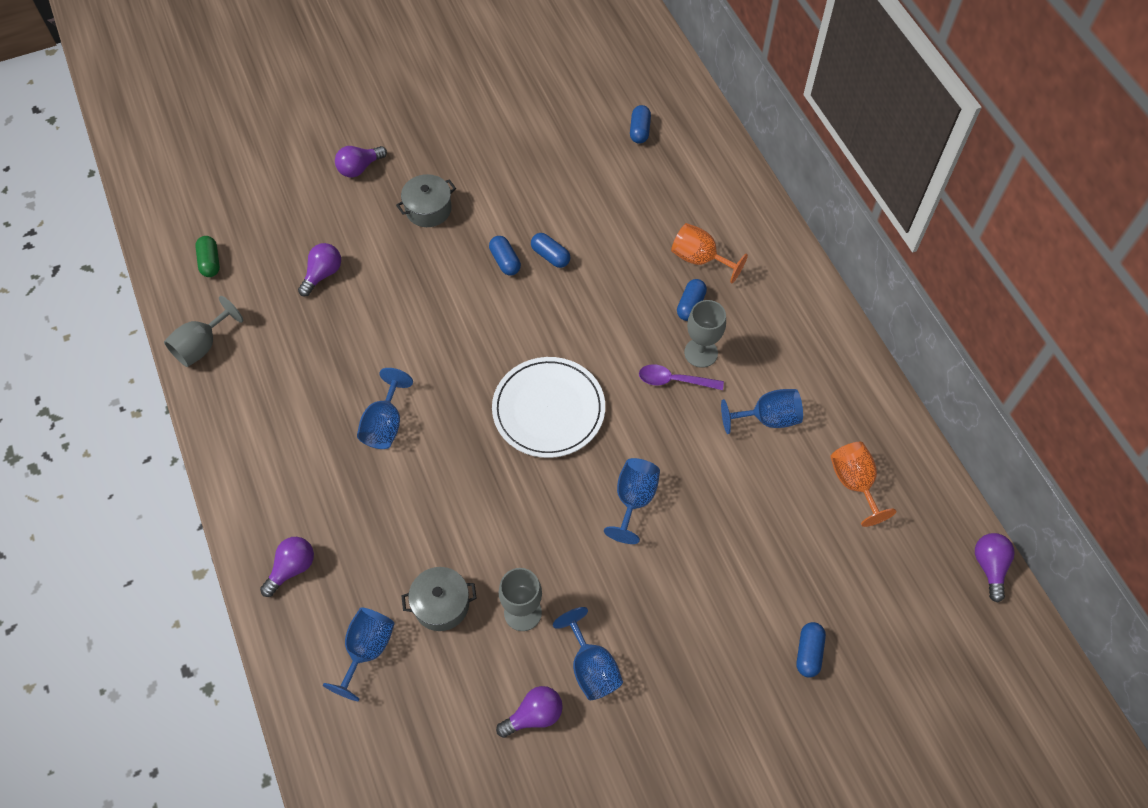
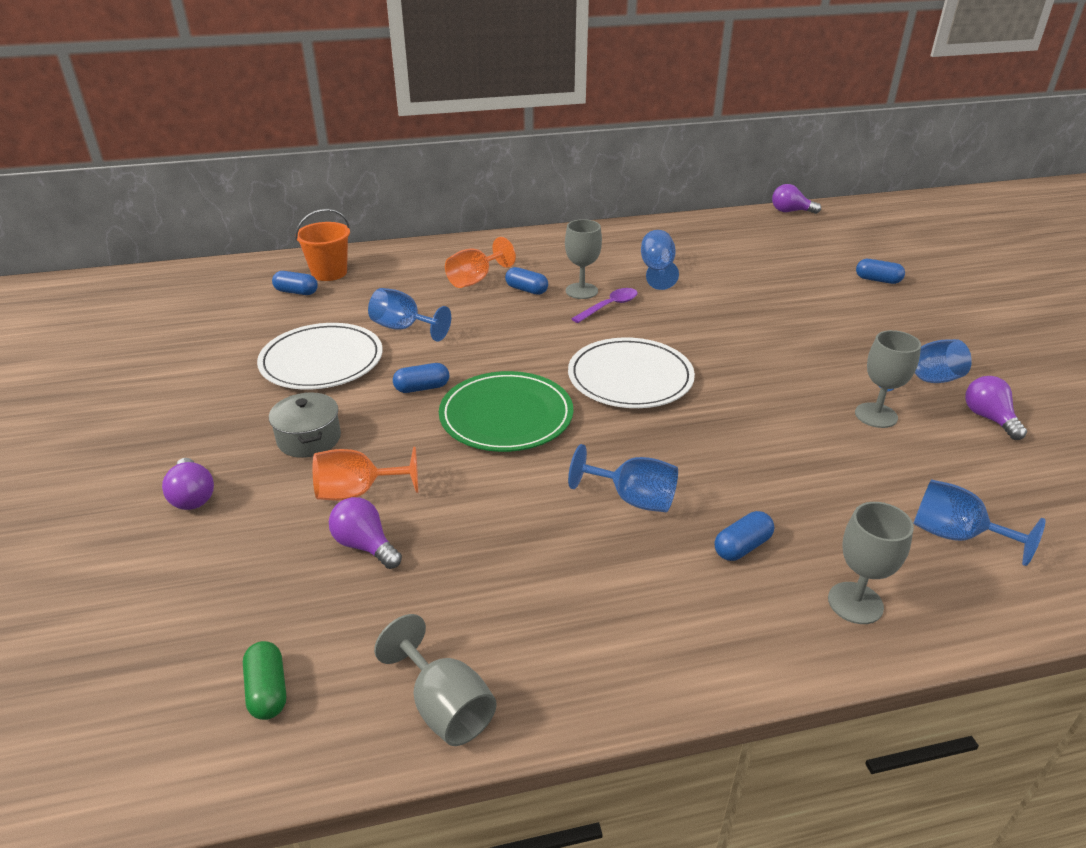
camera: 80 degrees left, 25 degrees down
(210, 262) = (267, 691): green capsule -> green capsule turned 75 degrees clockwise
(292, 568) = (855, 603): purple light bulb -> grey goblet
(441, 604) = (879, 470): grey pot -> none
(476, 326) = (506, 416): none -> green plate
(531, 184) = (322, 361): none -> white plate
(550, 256) = (430, 358): blue capsule -> blue capsule (742, 547)
(634, 500) = (739, 340): blue goblet -> blue goblet (403, 328)
(674, 380) = (609, 306): purple spoon -> purple spoon turned 150 degrees counterclockwise
(682, 142) = (329, 273): none -> orange bucket
(854, 483) = (722, 245): orange goblet -> orange goblet (357, 492)

